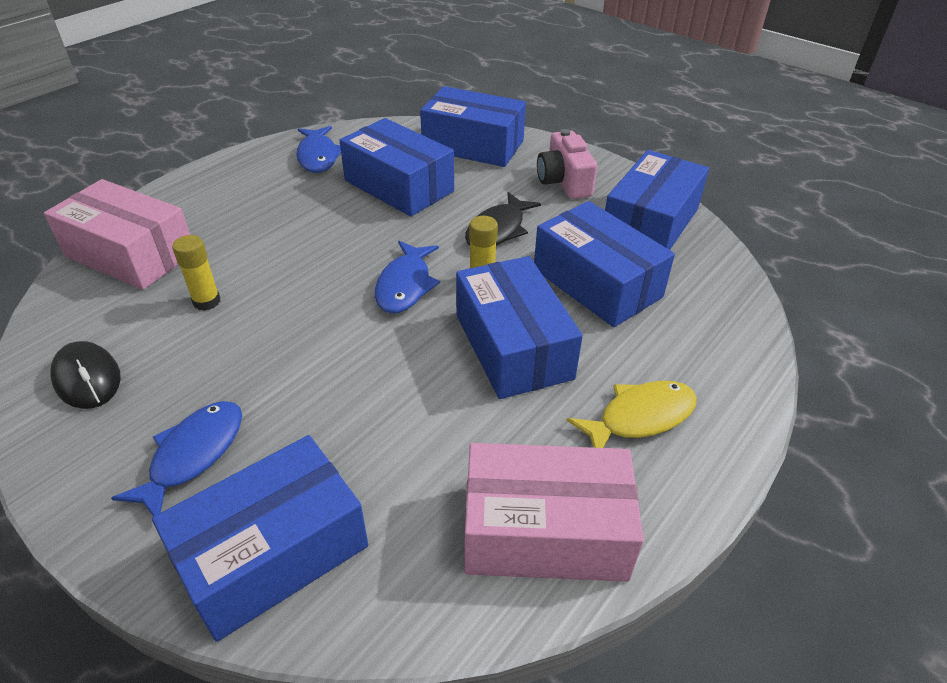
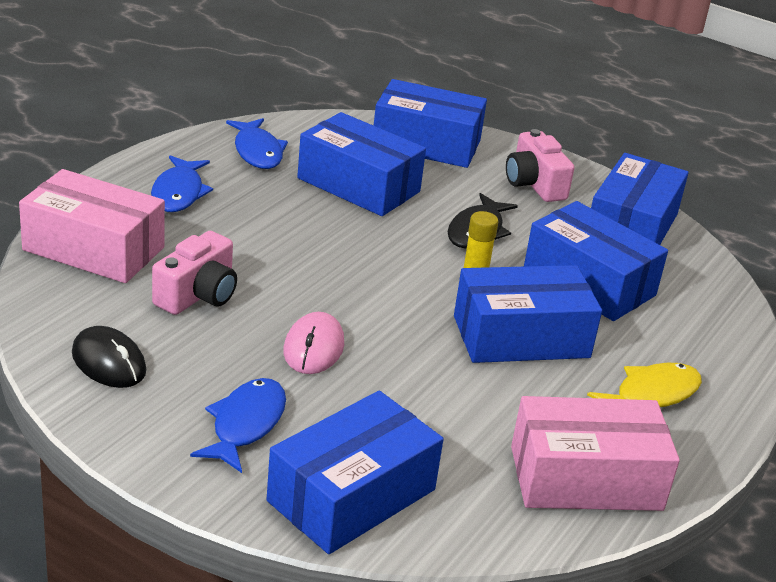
camera: 10 degrees left, 10 degrees down
(206, 301) = (198, 295): yellow glue stick -> pink camera
(297, 361) = (313, 348): none -> pink mouse
(405, 285) = (398, 282): blue fish -> blue fish (179, 193)
(513, 346) = (521, 336): blue box -> blue box turned 75 degrees counterclockwise

